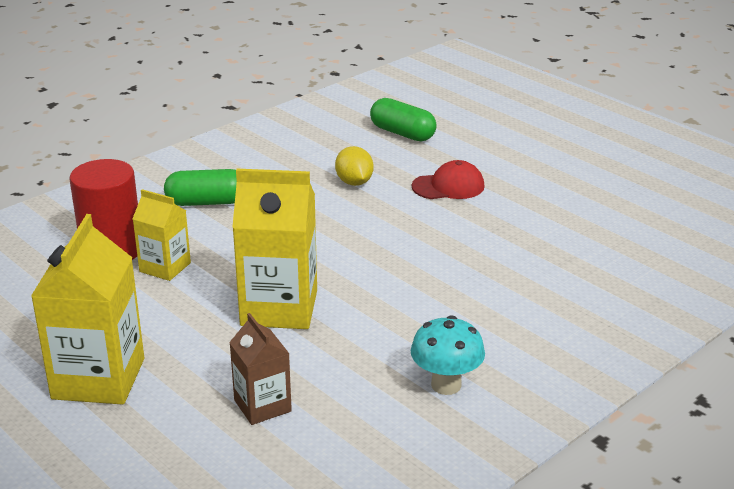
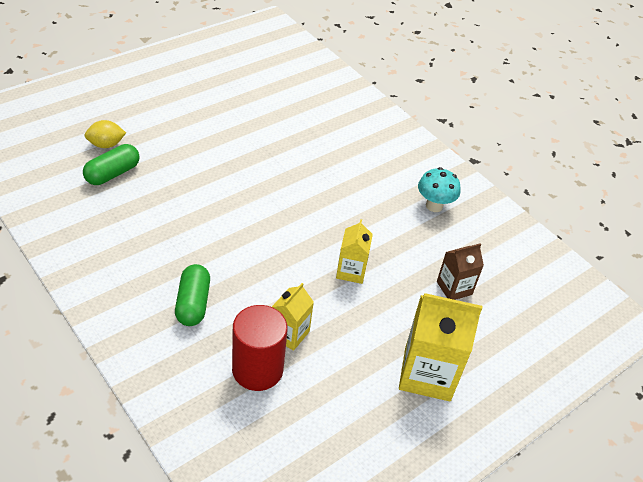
camera: 90 degrees left, 15 degrees up
(279, 308) = (351, 271): yellow carton -> yellow carton, size x0.57
(354, 182) = (186, 212): yellow lemon -> yellow lemon (106, 145)
(448, 186) = (207, 164): red cap -> none

